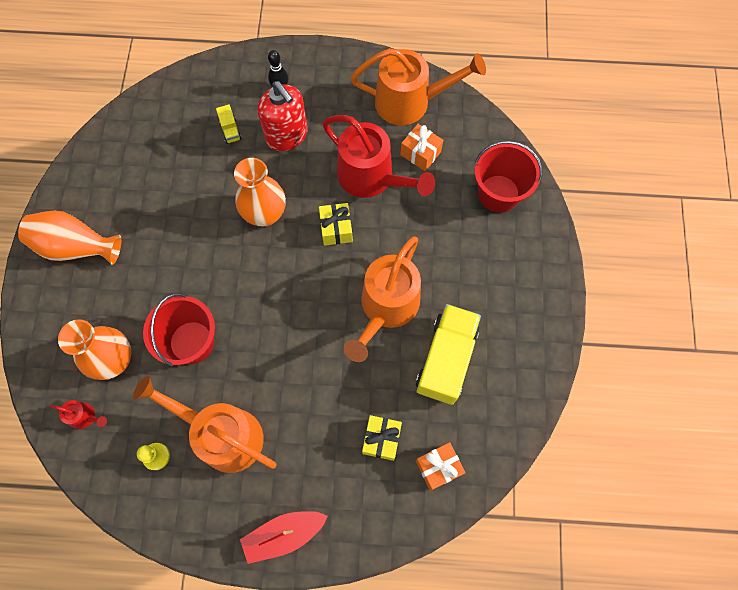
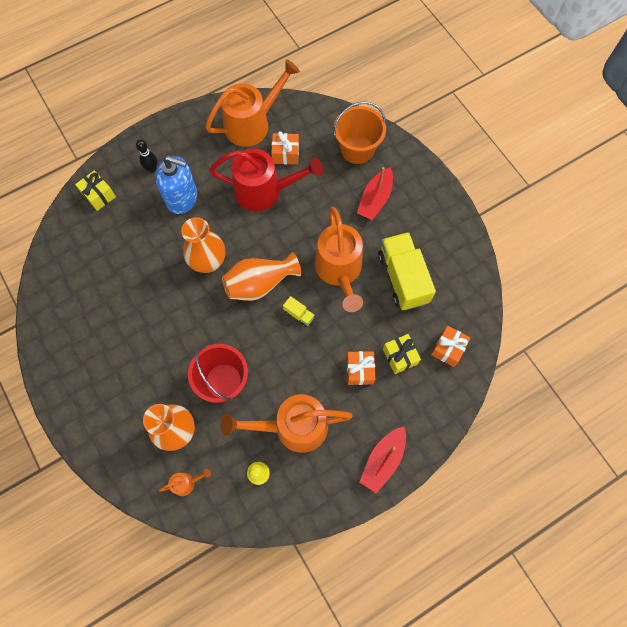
camera: 35 degrees left, 0 degrees up
(76, 247) = (84, 373): orange vase -> orange vase (260, 284)
(86, 417) = (187, 483): red watering can -> orange watering can
(230, 130) = (137, 219): yellow truck -> yellow truck (299, 314)
(287, 135) = (182, 198): red soap dispenser -> blue soap dispenser
(330, 425) = (360, 370): none -> orange gift
(336, 229) = (266, 240): yellow gift -> yellow gift (99, 195)
(478, 257) = (375, 199): none -> red boat
(498, 193) = (357, 149): red bucket -> orange bucket

